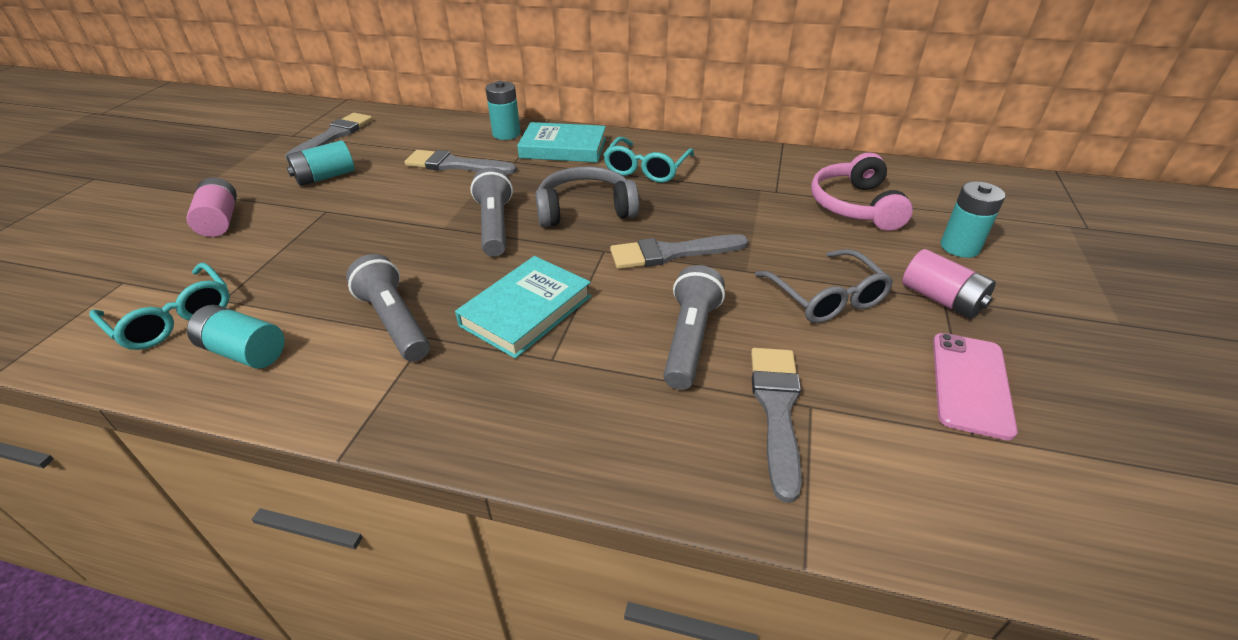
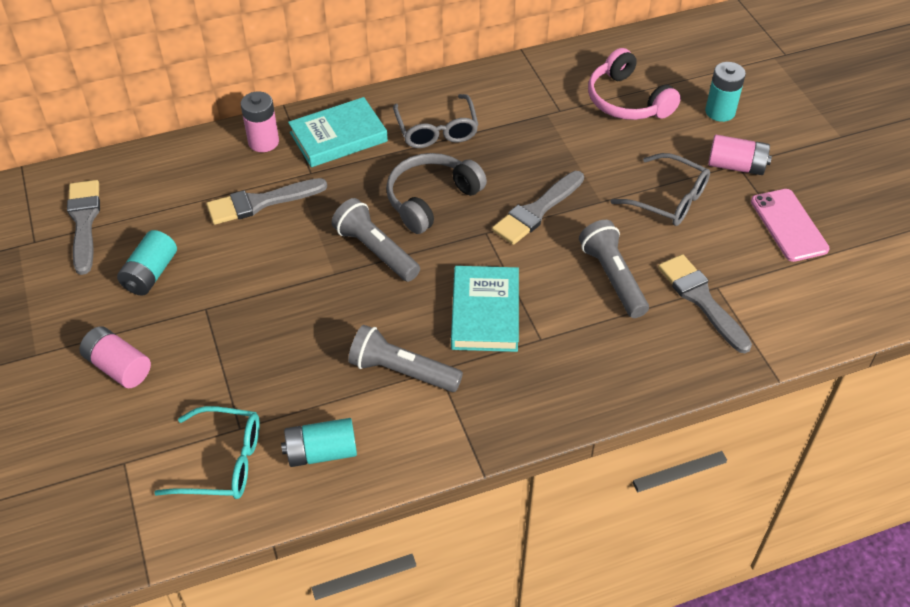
camera: 35 degrees left, 10 degrees up
(506, 134) = (263, 142): turquoise battery -> pink battery
(646, 169) = (436, 130): turquoise glasses -> grey glasses

